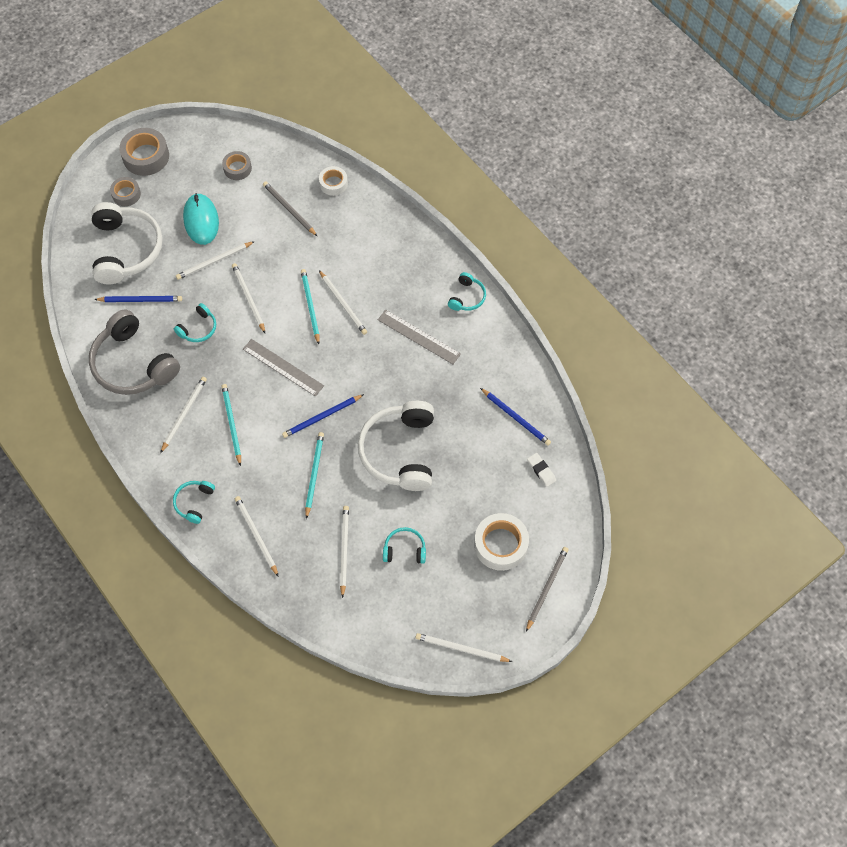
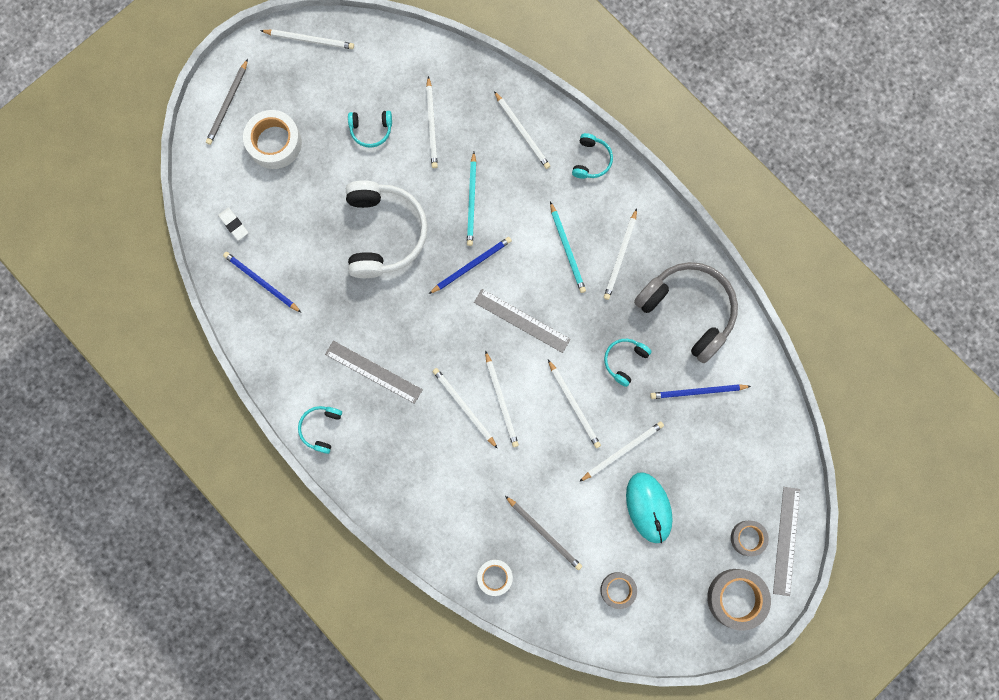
camera: 175 degrees right, 15 degrees up
(96, 190) = (786, 541): none -> grey ruler
(126, 249) = (729, 458): white headphones -> none
(310, 306) = (501, 401): turquoise pencil -> white pencil

